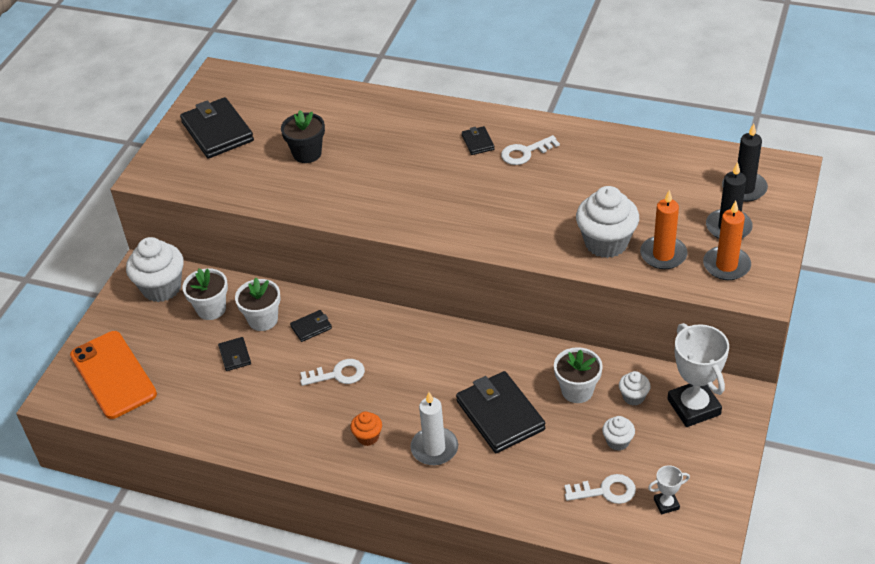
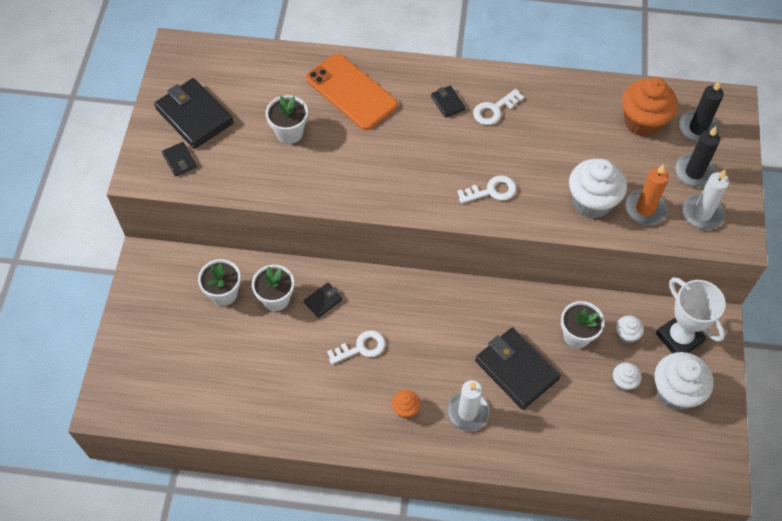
camera: 15 degrees left, 15 degrees up
(113, 375) = (150, 377): orange phone -> orange phone (351, 92)
(161, 288) = (169, 276): white cupcake -> white cupcake (675, 392)
(235, 356) = (260, 340): black wallet -> black wallet (179, 160)
(307, 153) = (289, 132): black flower pot -> white flower pot
(605, 491) = (625, 433): white key -> white key (491, 191)
(666, 504) = (678, 438): white trophy -> none
(683, 177) = (642, 122): none -> orange cupcake
(726, 265) = (702, 213): orange candle -> white candle

